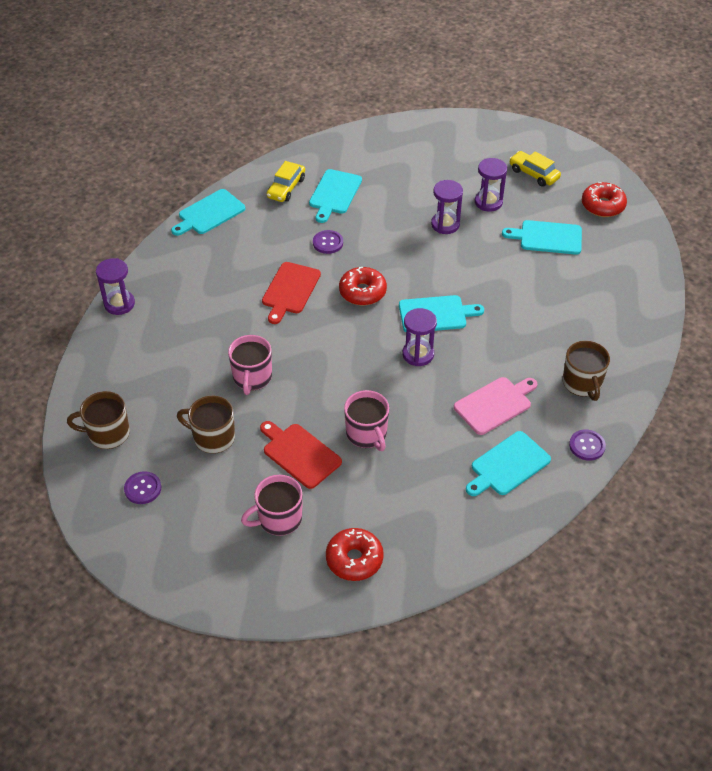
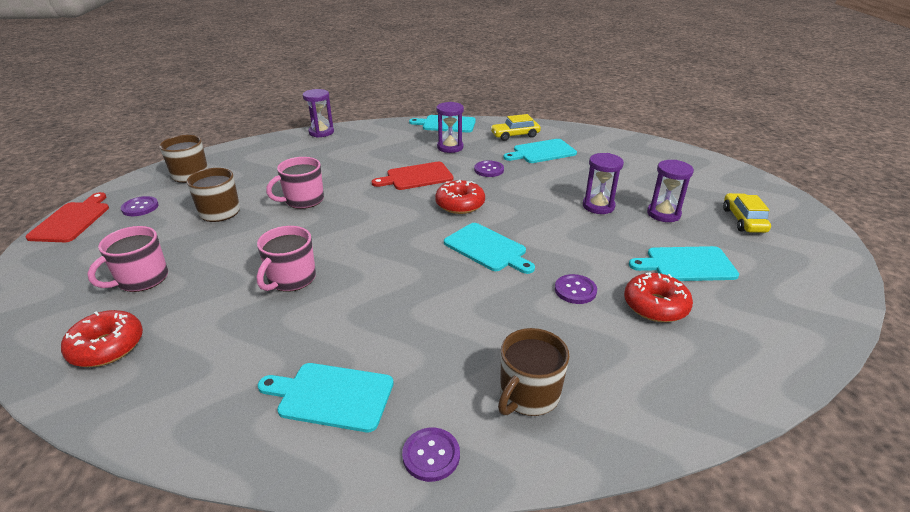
camera: 50 degrees right, 15 degrees down
(279, 519) = (142, 279): pink mug -> pink mug turned 75 degrees counterclockwise
(299, 454) = (233, 256): red cutting board -> red cutting board (72, 220)
(418, 354) = (425, 261): purple hourglass -> purple hourglass (450, 147)
(495, 404) = (415, 340): pink cutting board -> none
(520, 304) = (575, 290): none -> purple button
(547, 237) = (687, 264): turquoise cutting board -> turquoise cutting board turned 60 degrees counterclockwise
(602, 205) = (795, 277): red donut -> red donut (655, 306)

